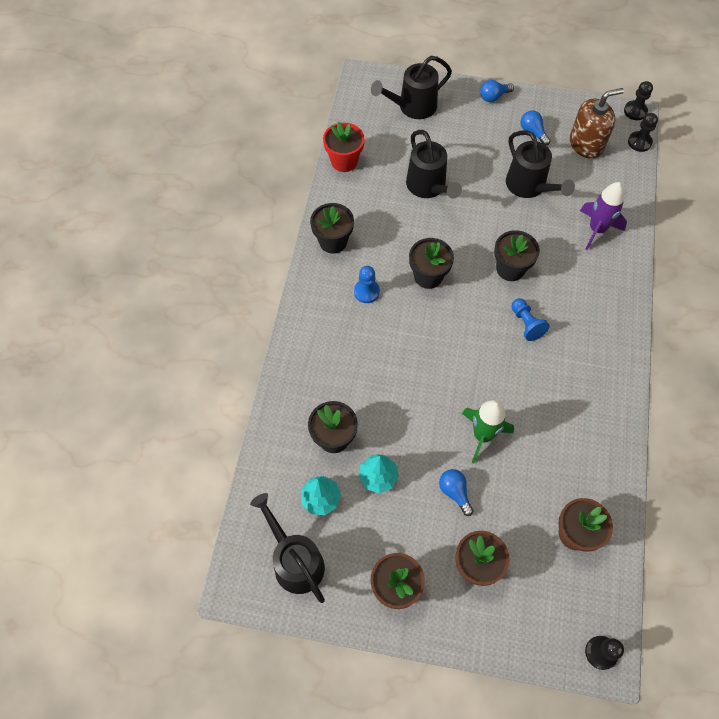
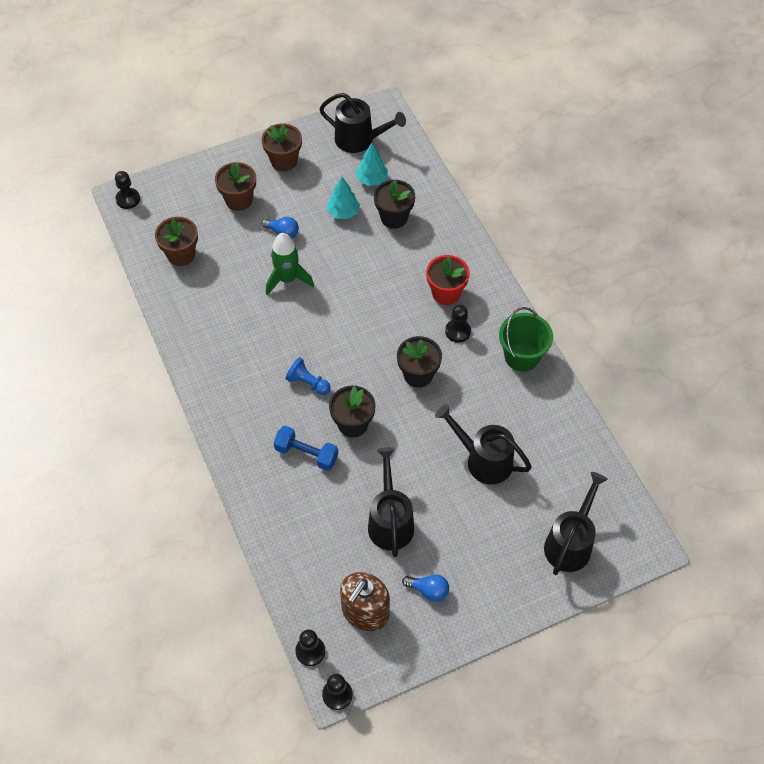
camera: 145 degrees right, 5 degrees down
(333, 241) = (522, 356): black flower pot -> green bucket
(344, 161) = (581, 438): red flower pot -> red flower pot (446, 293)
(366, 292) = (457, 331): blue pawn -> black pawn
(493, 97) = (500, 612): blue light bulb -> none
(529, 186) = (390, 521): black watering can -> black watering can turned 60 degrees clockwise
(563, 267) = (306, 454): none -> blue dumbbell
(597, 230) = (298, 513): purple rocket -> none

